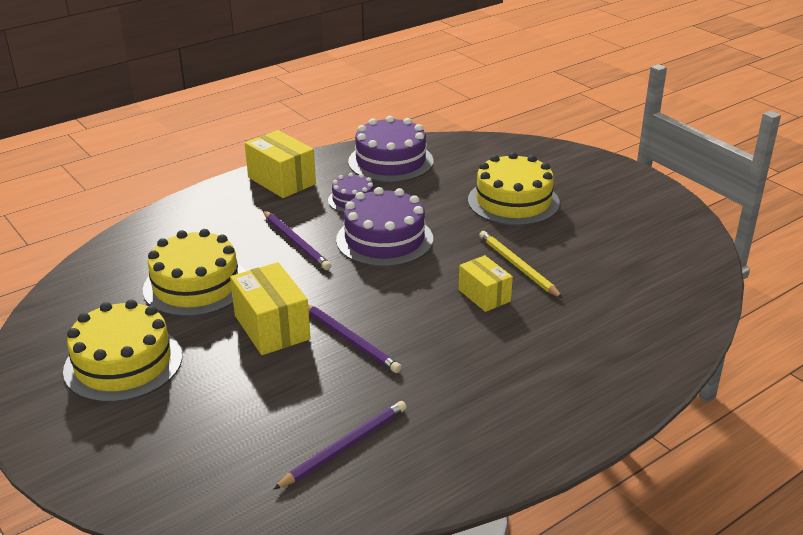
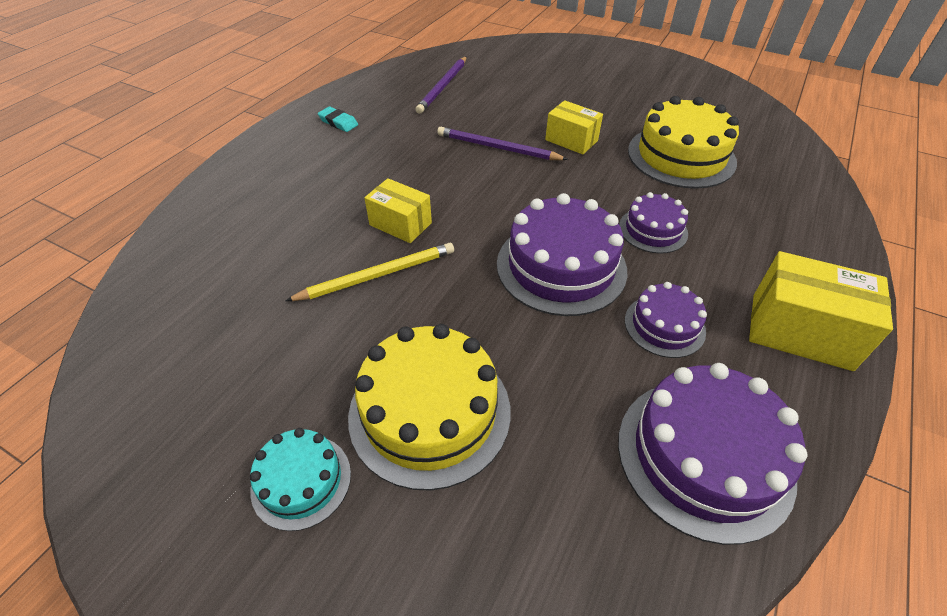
camera: 155 degrees right, 15 degrees up
(123, 363) = (643, 91): yellow cake -> none
(272, 327) = (571, 140): yellow box -> yellow box, size x0.64
(296, 242) = (653, 230): purple pencil -> purple cake
(504, 425) = (338, 122): none -> turquoise eraser
(517, 266) = (377, 275): yellow pencil -> yellow pencil turned 60 degrees counterclockwise
(587, 196) = (301, 481): none -> turquoise cake

